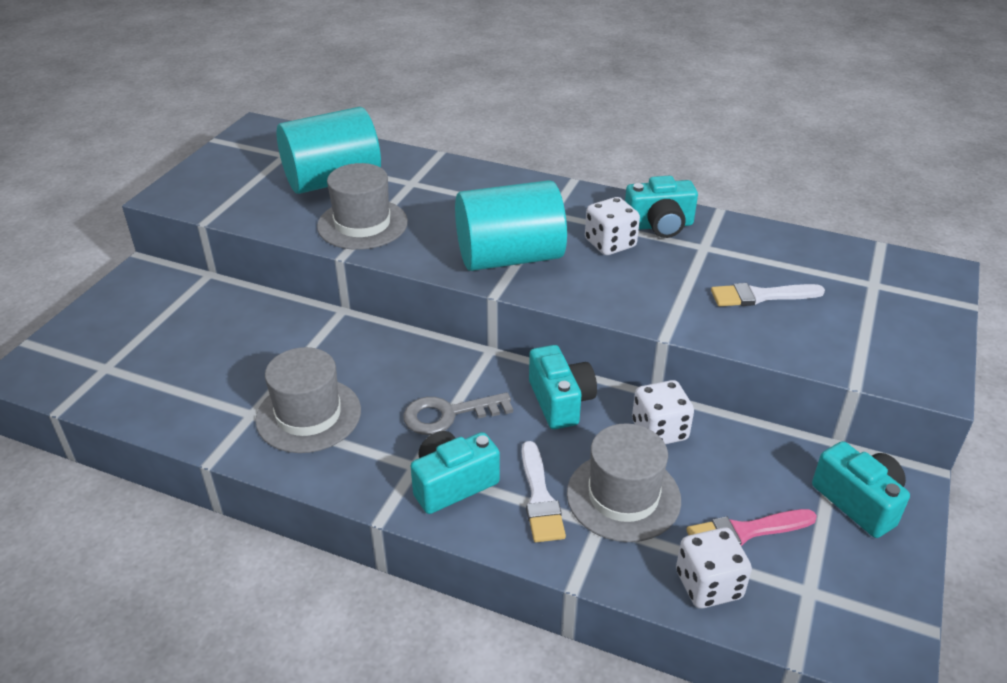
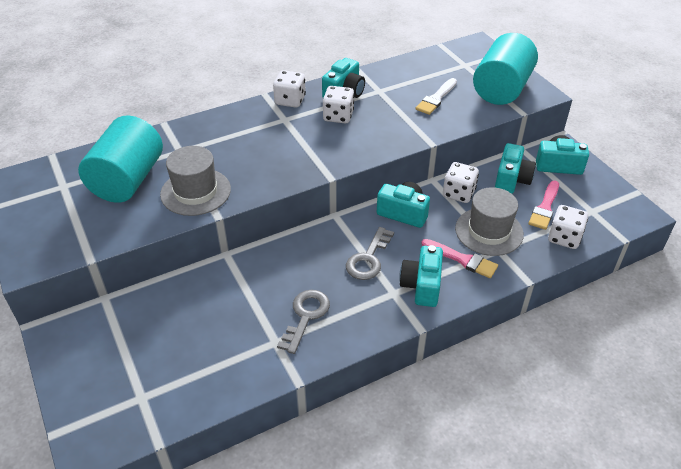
camera: 50 degrees left, 5 degrees up
(308, 415) = (306, 316): grey hat -> grey key
(509, 257) = (305, 155): turquoise cylinder -> turquoise cylinder (501, 89)
(540, 498) = (462, 259): white brush -> pink brush
(588, 199) = (290, 100): none -> white dice
(756, 468) = (511, 180): none -> turquoise camera

